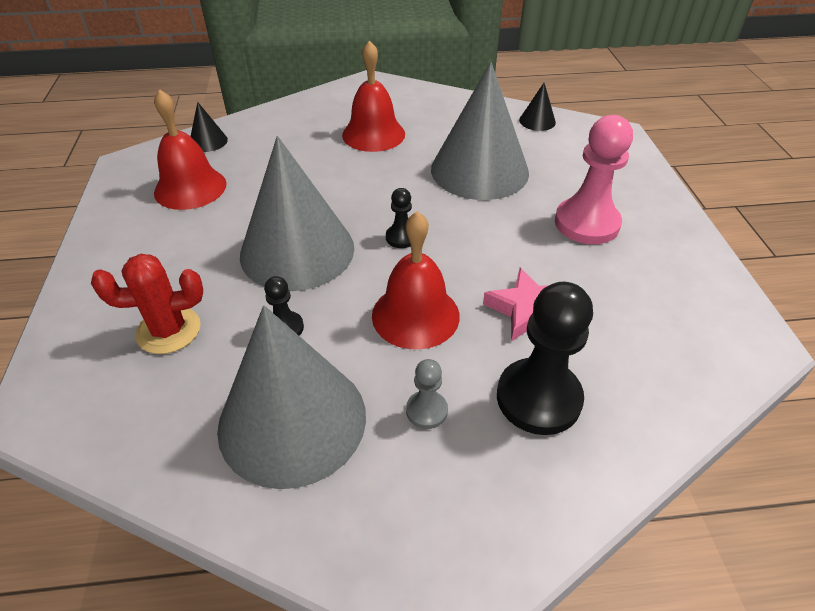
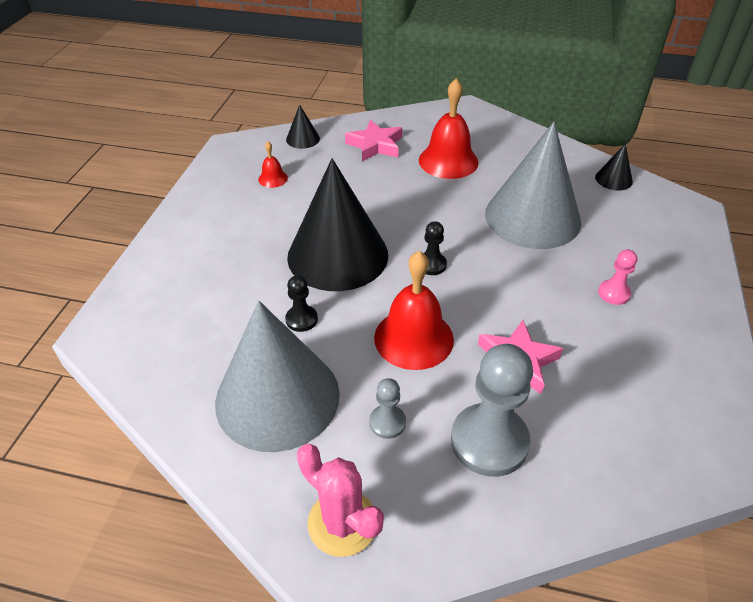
camera: 20 degrees right, 0 degrees up
(168, 330) = (212, 297): red cactus -> none
(190, 188) = (273, 178): red bell -> red bell, size x0.48
(291, 133) = (375, 145): none -> pink star
(297, 251) = (337, 255): grey cone -> black cone
(425, 536) = (342, 523): none -> pink cactus
(538, 398) = (489, 441): black pawn -> grey pawn
(586, 223) = (614, 293): pink pawn -> pink pawn, size x0.49

